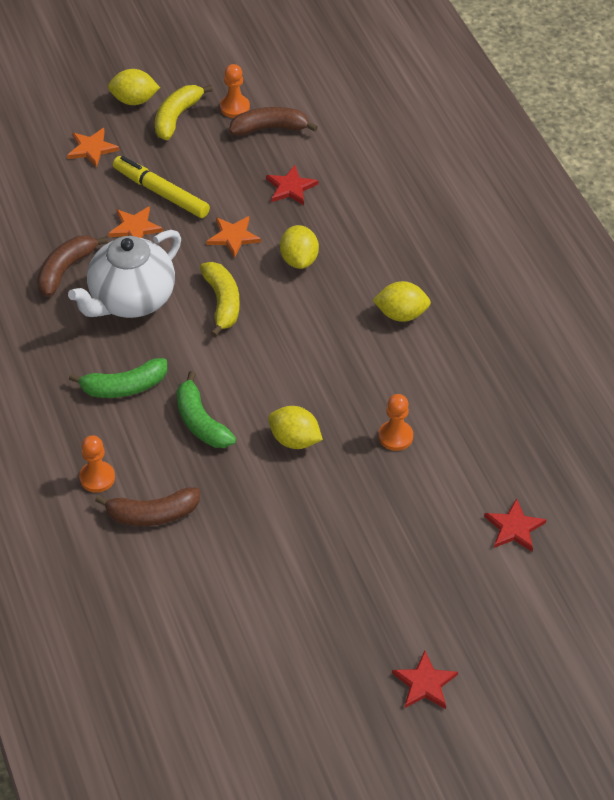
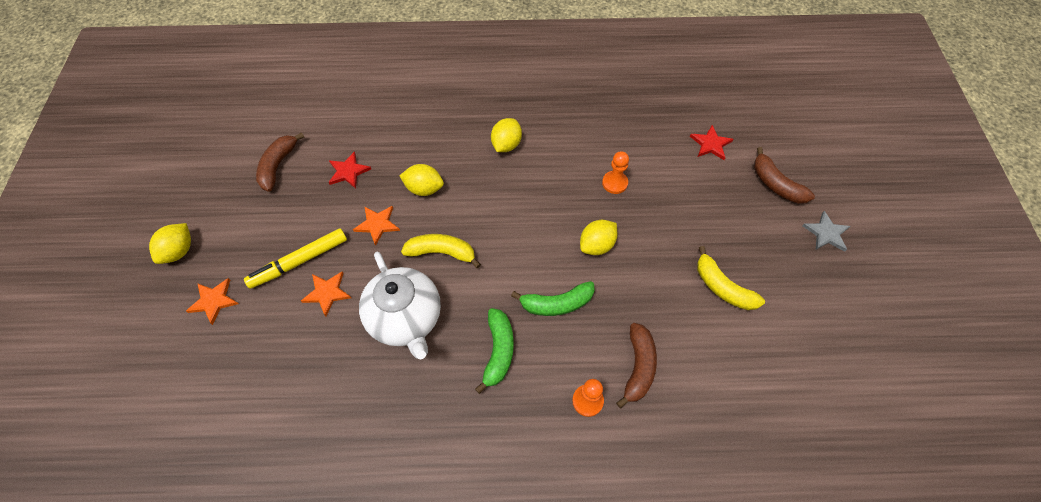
camera: 70 degrees left, 10 degrees up
(66, 269) = (344, 363): brown banana -> brown banana (775, 184)
(177, 117) = (221, 225): yellow banana -> yellow banana (722, 287)
(234, 107) = (239, 182): orange pawn -> none
(424, 683) = (826, 233): red star -> grey star

